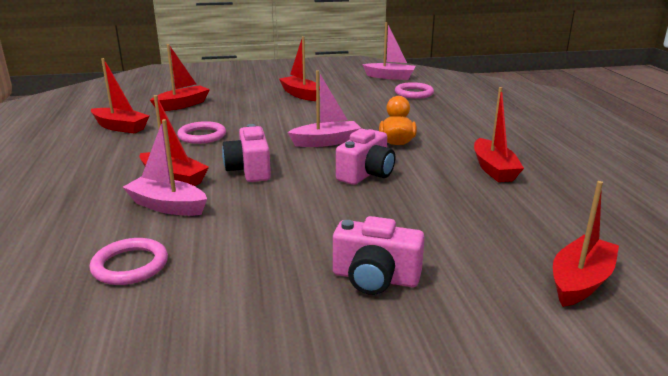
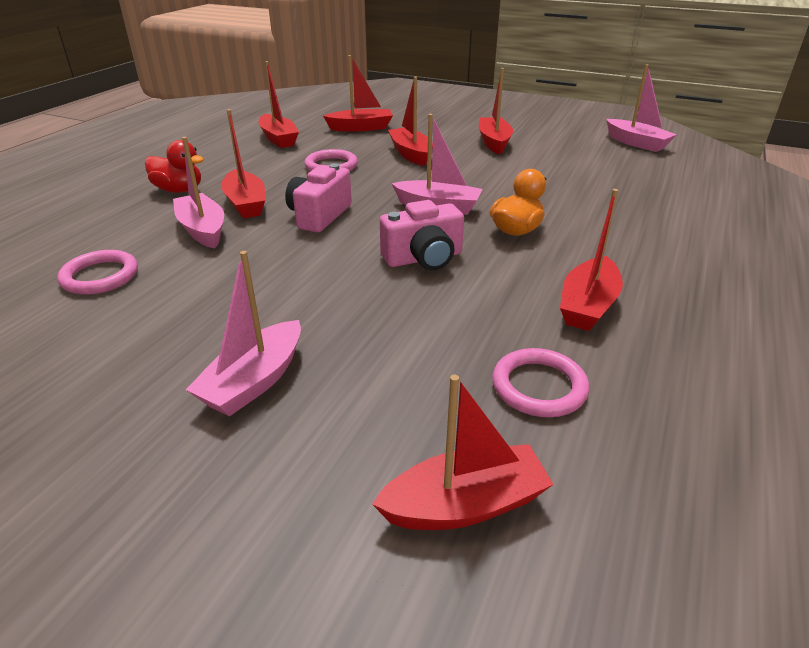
camera: 35 degrees right, 10 degrees up
(90, 185) = (179, 190): none -> red duck
(252, 114) = (411, 154): none -> red boat
(375, 278) = (254, 381): pink camera -> pink boat
(414, 93) = (636, 172): pink ring -> pink ring (539, 387)

